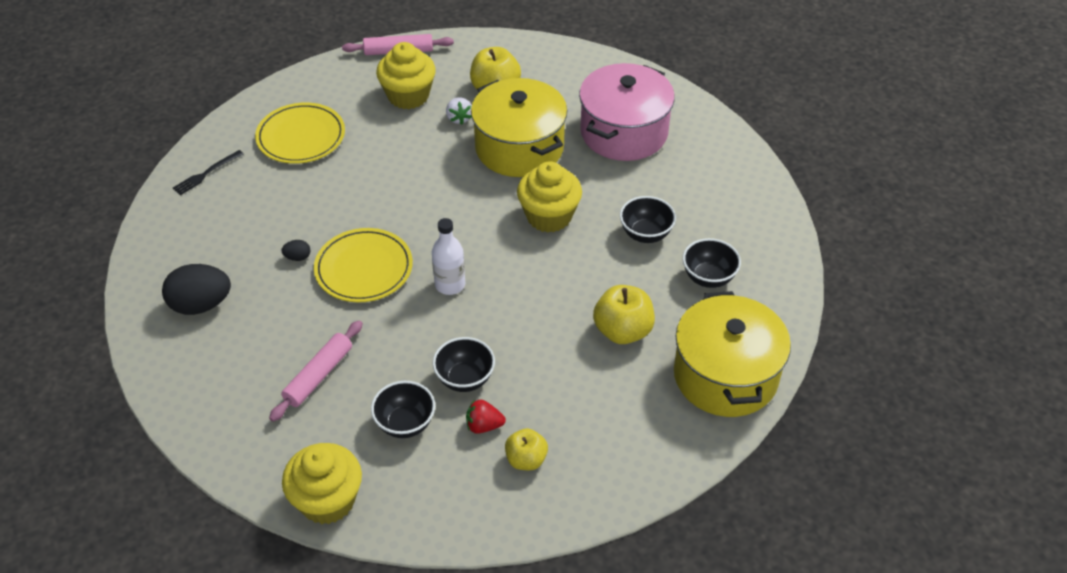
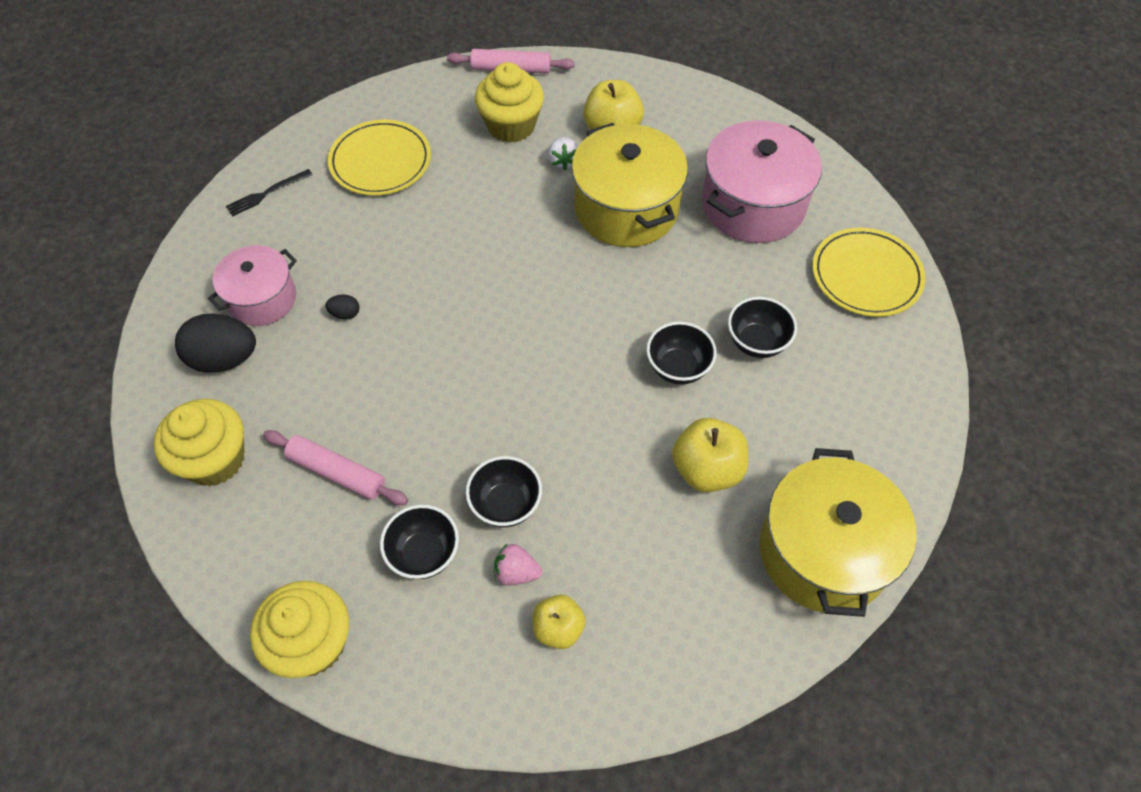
camera: 10 degrees right, 10 degrees up
(222, 255) = (262, 299): none -> pink pot
(318, 375) = (337, 472): pink rolling pin -> pink rolling pin turned 75 degrees clockwise
(364, 269) = (417, 340): yellow plate -> yellow plate (866, 275)
(450, 284) = (512, 375): white bottle -> none
(484, 426) = (516, 572): red strawberry -> pink strawberry
(549, 216) = (645, 302): yellow cupcake -> yellow cupcake (215, 459)
(708, 278) = (824, 413): black bowl -> black bowl (678, 368)

